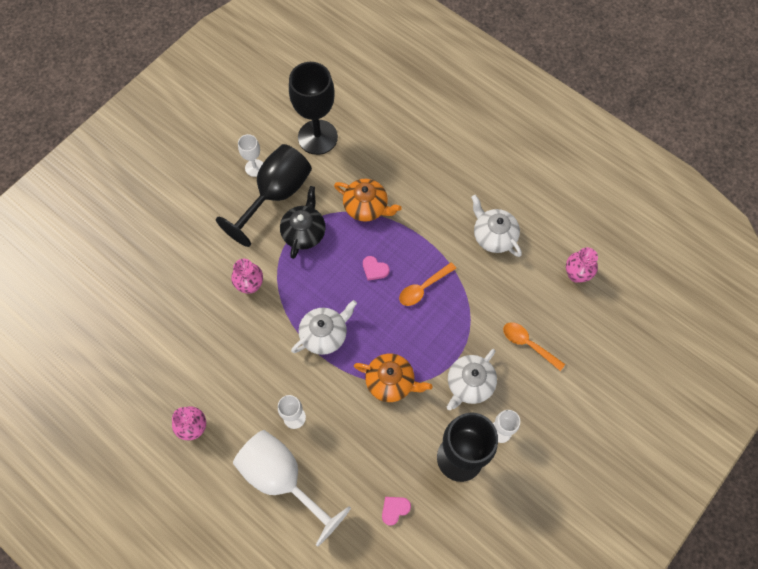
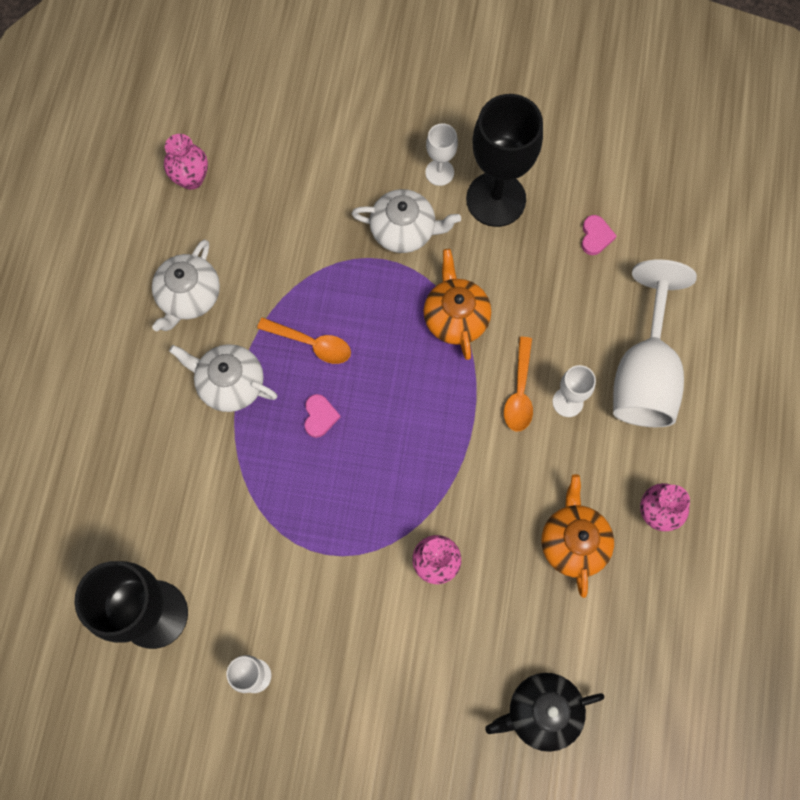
camera: 120 degrees left, 5 degrees up
(276, 195) = (282, 616): black goblet -> none
(304, 232) = (317, 540): black teapot -> black teapot (542, 712)
(324, 334) = (444, 428): white teapot -> white teapot (230, 383)
(366, 207) = (233, 478): orange teapot -> orange teapot (573, 542)
(394, 509) = (595, 236): pink heart -> pink heart turned 105 degrees counterclockwise
(528, 344) = (316, 191): orange spoon -> orange spoon (519, 392)

